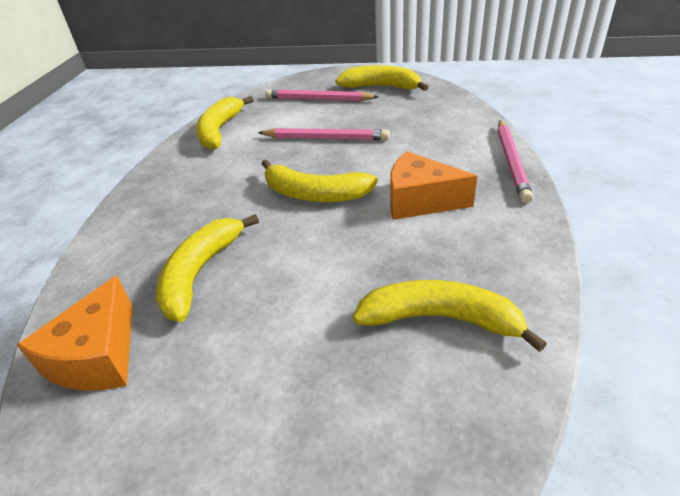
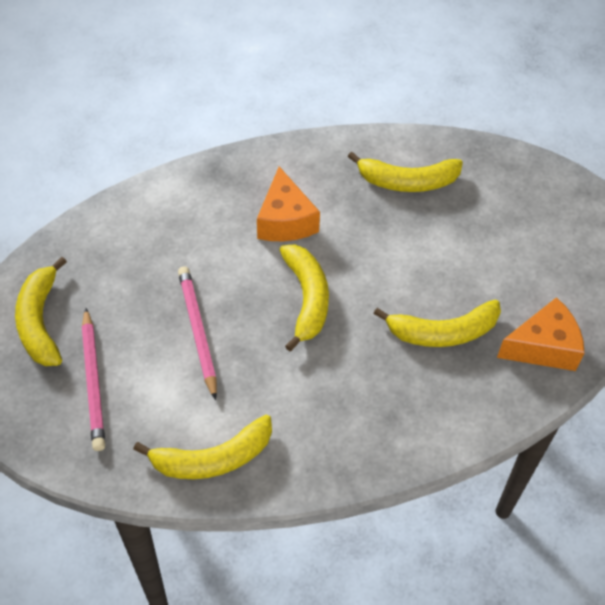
camera: 120 degrees left, 15 degrees up
(440, 319) = (407, 181): yellow banana -> yellow banana turned 75 degrees counterclockwise
(511, 162) = (199, 172): pink pencil -> none

